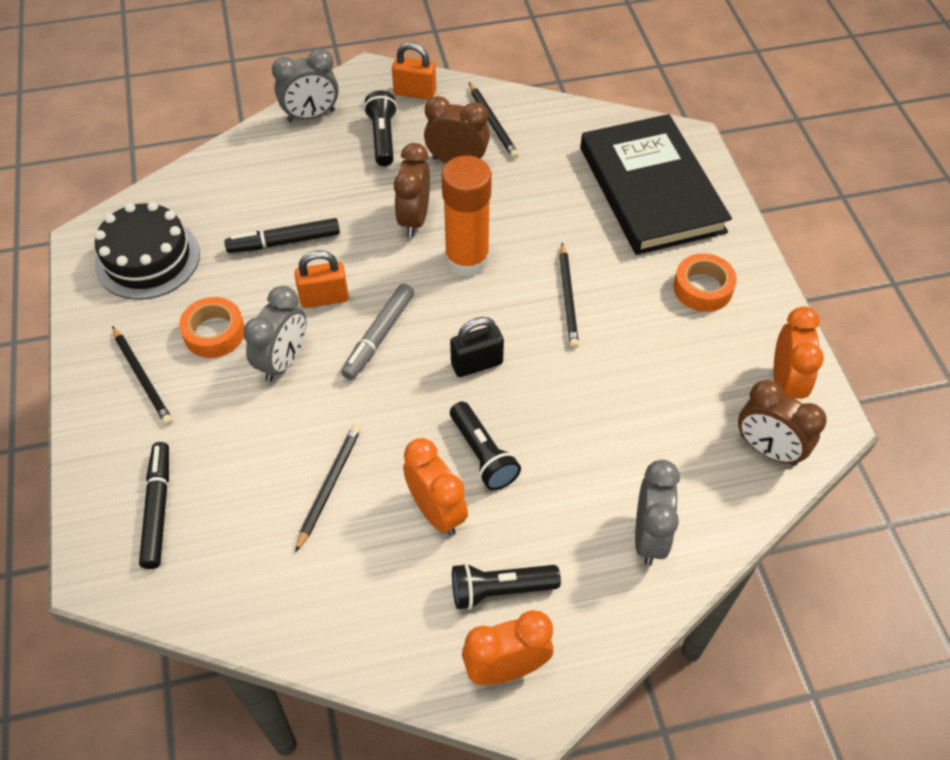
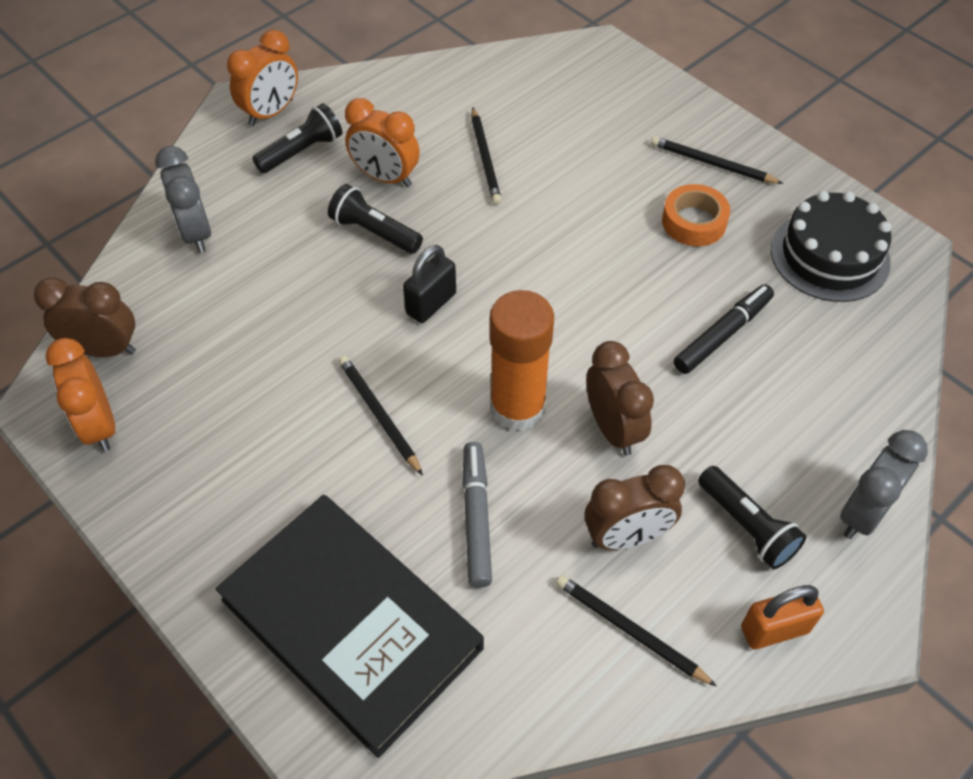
camera: 150 degrees right, 0 degrees up
(158, 508) = (600, 94): black marker -> none
(283, 361) = (609, 227): grey clock -> none
(324, 298) = (627, 297): orange padlock -> none
(379, 336) = (543, 286): grey marker -> grey marker (476, 518)
(702, 288) = (228, 501): orange tape -> none

